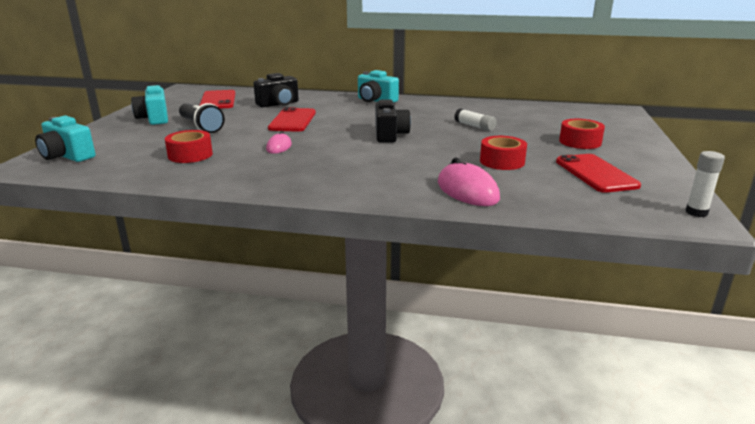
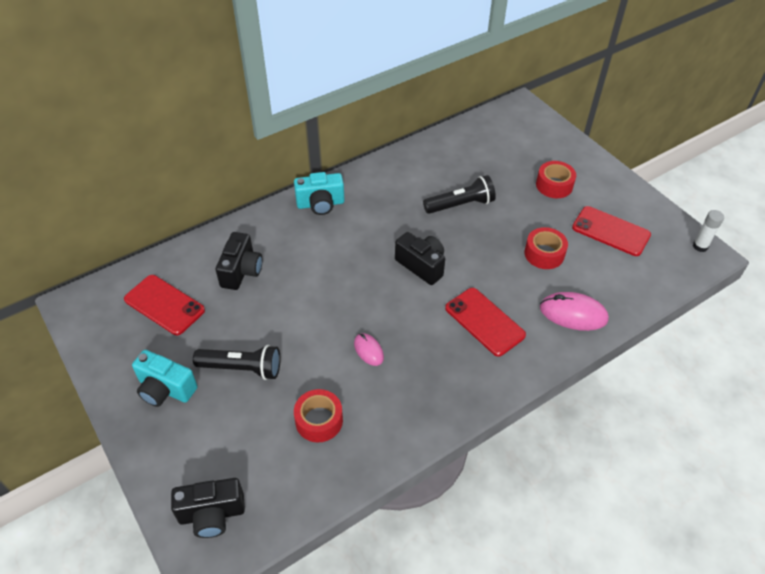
camera: 45 degrees left, 25 degrees up
(67, 156) = (212, 514): turquoise camera -> black camera
(292, 120) = (306, 295): red phone -> red phone (484, 321)
(474, 126) = (460, 205): white glue stick -> black flashlight

